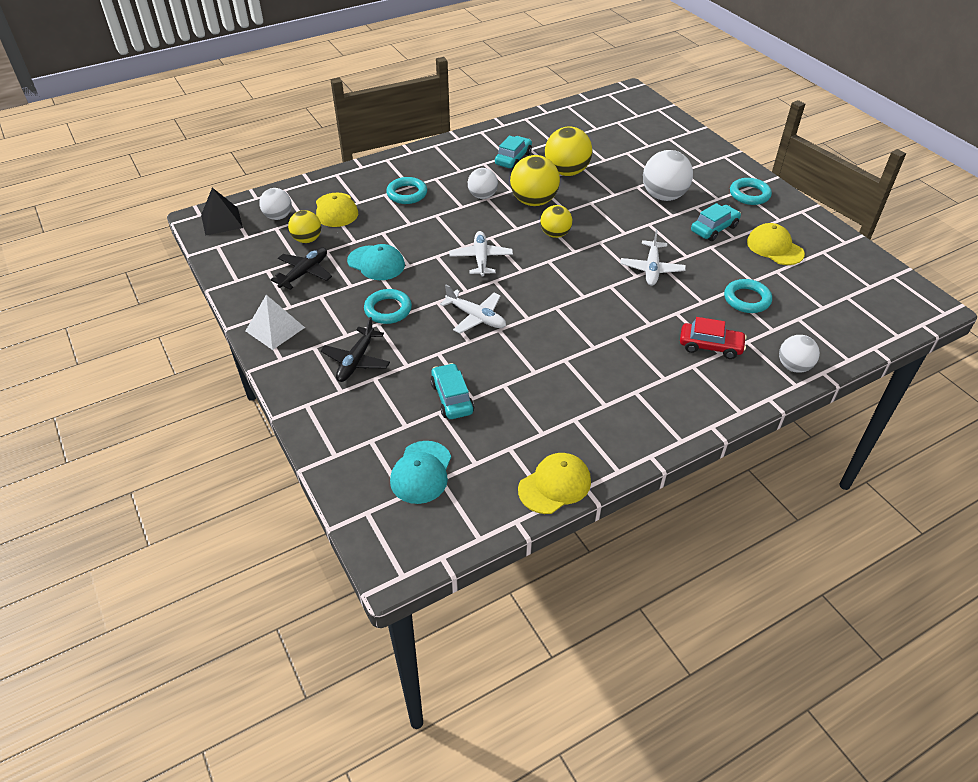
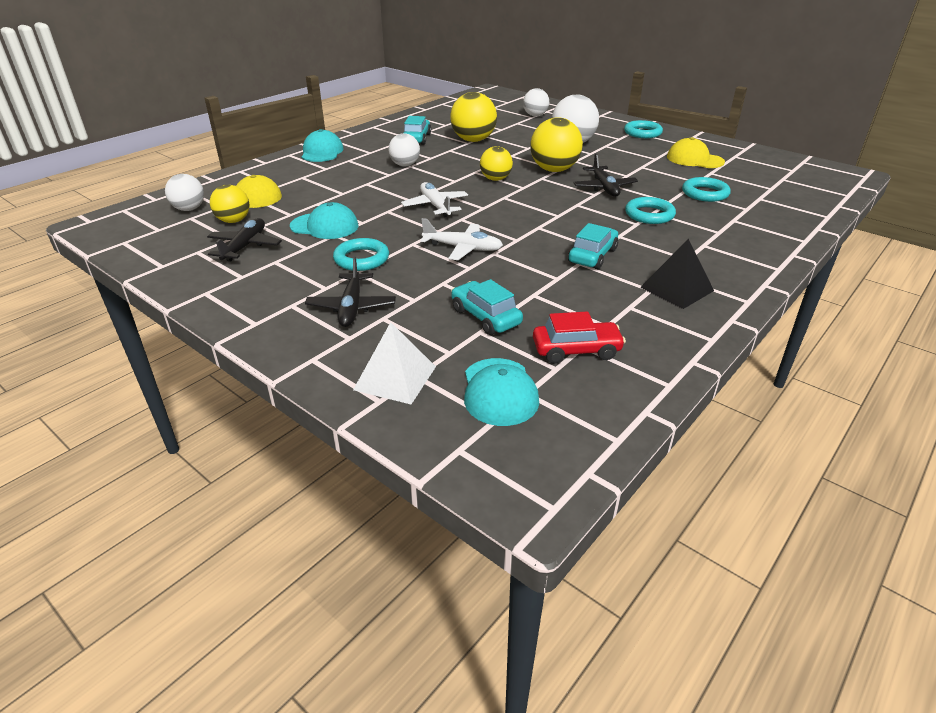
camera: 20 degrees left, 10 degrees down
(221, 221) = (120, 222): black pyramid -> black pyramid (676, 289)
(275, 329) = (233, 298): white pyramid -> white pyramid (395, 378)
(407, 194) = (326, 174): turquoise ring -> turquoise ring (649, 215)
(417, 161) = (322, 152): none -> turquoise cap
(533, 201) = (457, 162): yellow ball -> yellow ball (554, 170)
(554, 485) = (659, 367): yellow cap -> none
(651, 269) = (604, 188): white plane -> black plane
(710, 346) = (705, 229): red car -> red car (576, 350)
(714, 229) = (634, 156): turquoise car -> turquoise car (592, 256)
(794, 366) = (789, 229): white ball -> white ball (535, 115)

